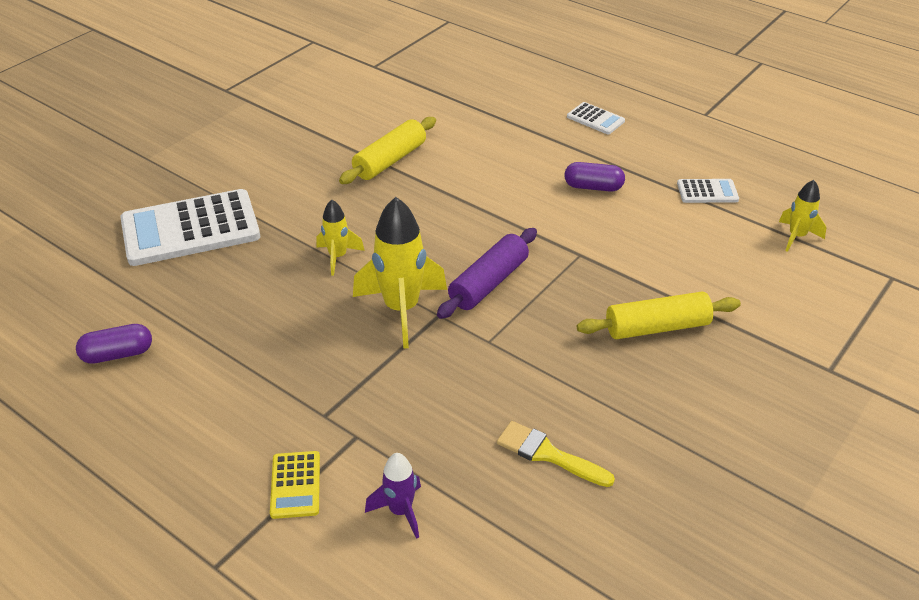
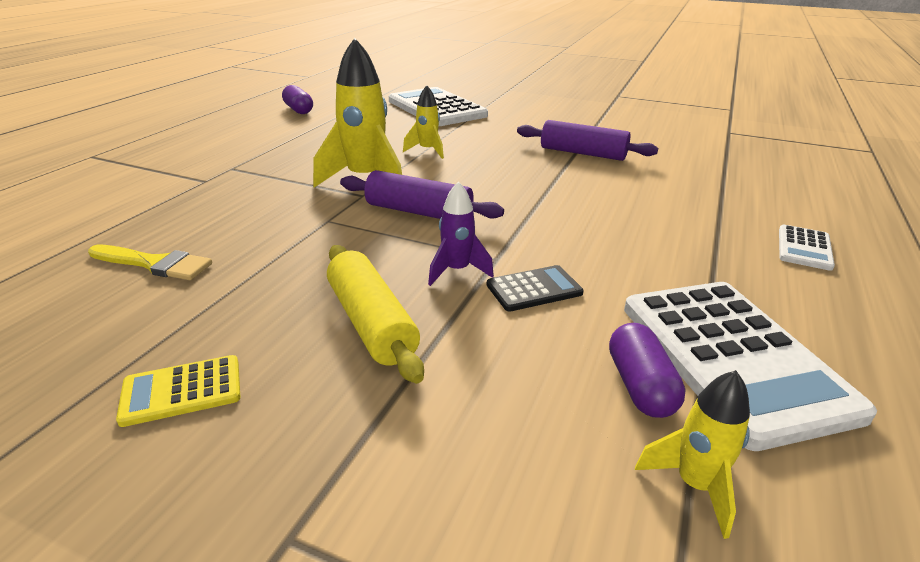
camera: 75 degrees right, 10 degrees down
(295, 485) = (157, 168): yellow calculator -> yellow calculator (182, 391)
(390, 160) = (583, 153): yellow rolling pin -> purple rolling pin
(400, 511) = (111, 205): purple rocket -> purple rocket (457, 271)
(548, 454) = (155, 264): yellow brush -> yellow brush turned 90 degrees clockwise
(593, 187) = (644, 257): purple capsule -> purple capsule (640, 386)
(626, 246) = (534, 289): none -> black calculator
(707, 192) = (732, 357): white calculator -> white calculator, size x2.18

